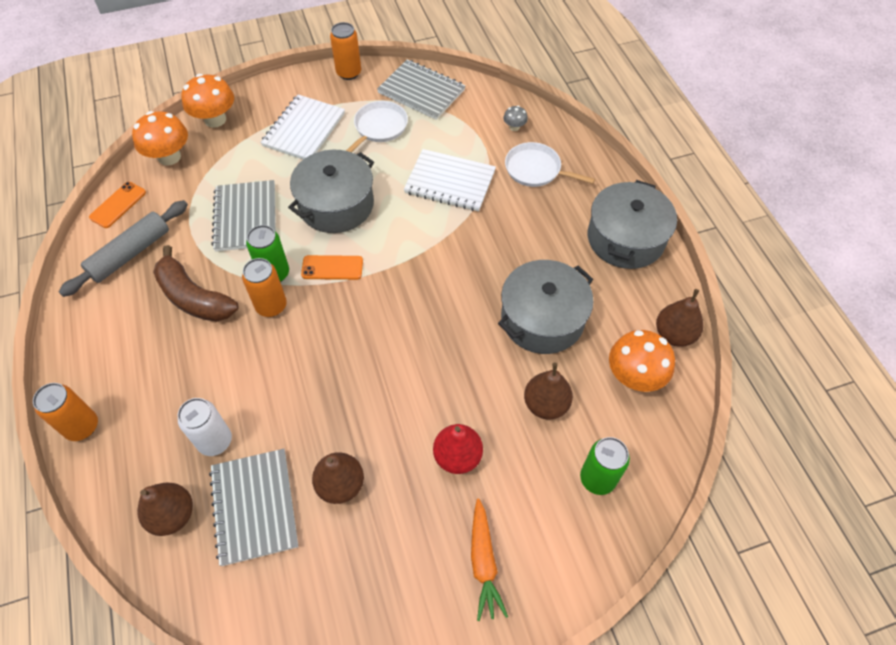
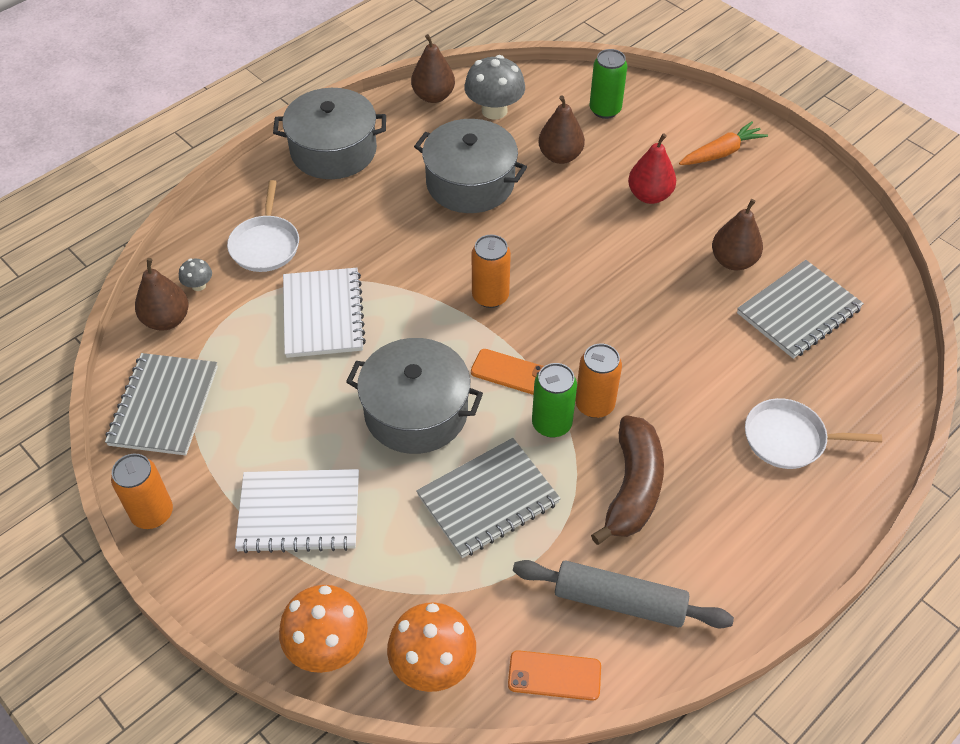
camera: 115 degrees left, 5 degrees down
(82, 427) = (845, 498): orange can -> orange can (490, 296)
(172, 515) = (854, 367): brown pear -> brown pear (167, 320)
(215, 441) = (768, 373): white can -> none
(332, 268) = (510, 372): orange phone -> orange phone turned 45 degrees counterclockwise
(379, 128) = (257, 424): white pan -> white pan (789, 439)
(634, 376) = (494, 110): orange mushroom -> grey mushroom

